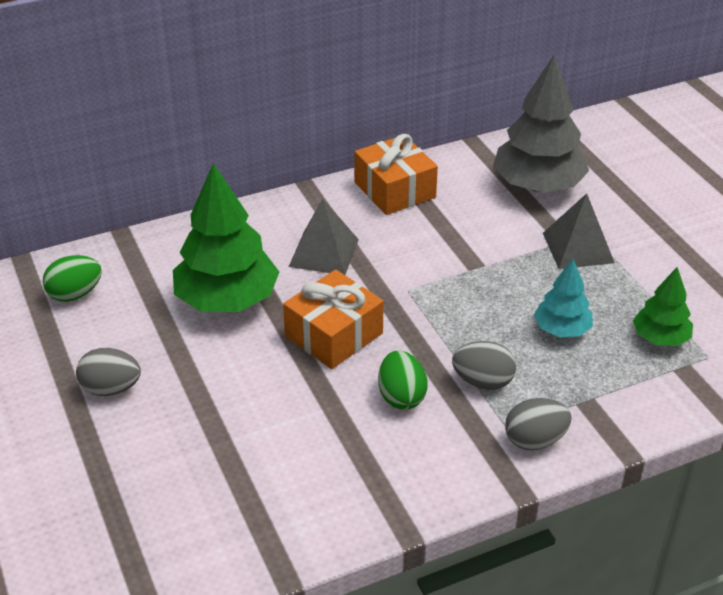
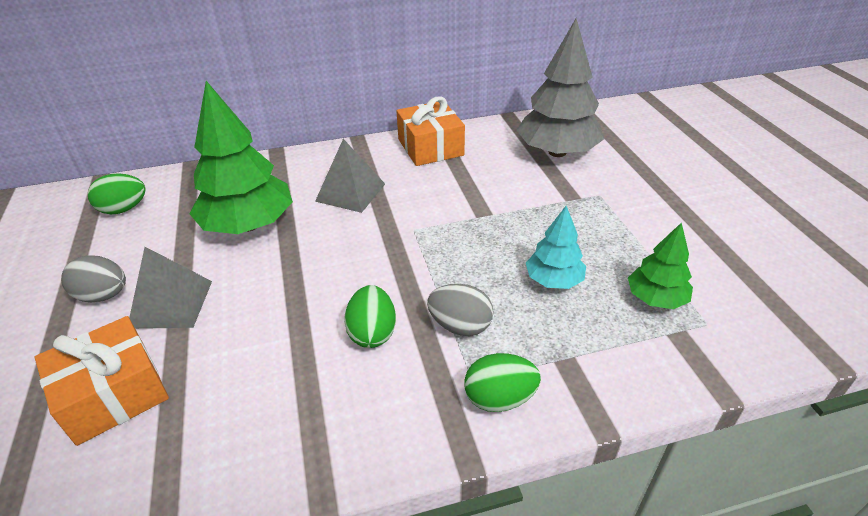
camera: 10 degrees right, 0 degrees up
(333, 334) = (330, 264): orange gift -> orange gift (113, 394)
(535, 440) = (499, 398): grey egg -> green egg
(578, 247) = (584, 206): grey pyramid -> grey pyramid (171, 304)

